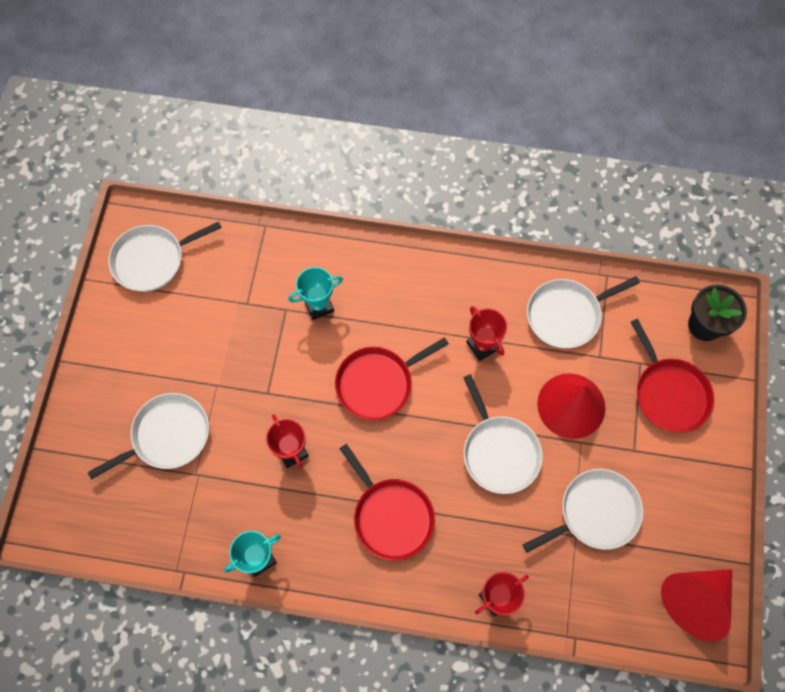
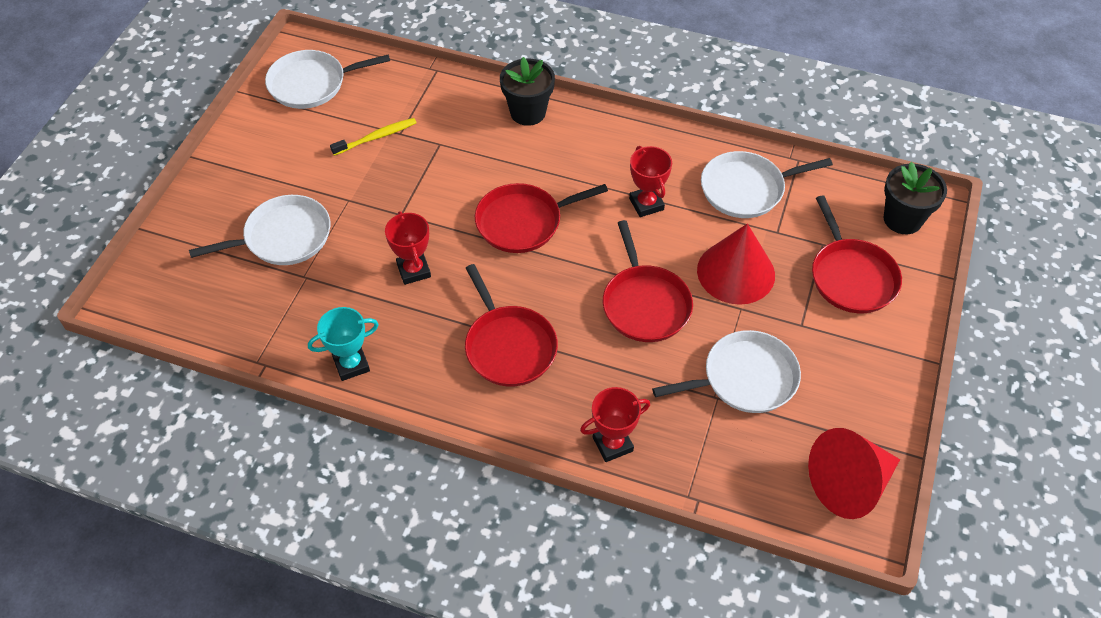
camera: 10 degrees right, 15 degrees down
(226, 311) = (376, 137): none -> yellow toothbrush
(319, 306) = (476, 145): turquoise trophy -> none
(358, 261) = (528, 112): none -> black flower pot
(499, 452) = (645, 304): white pan -> red pan

